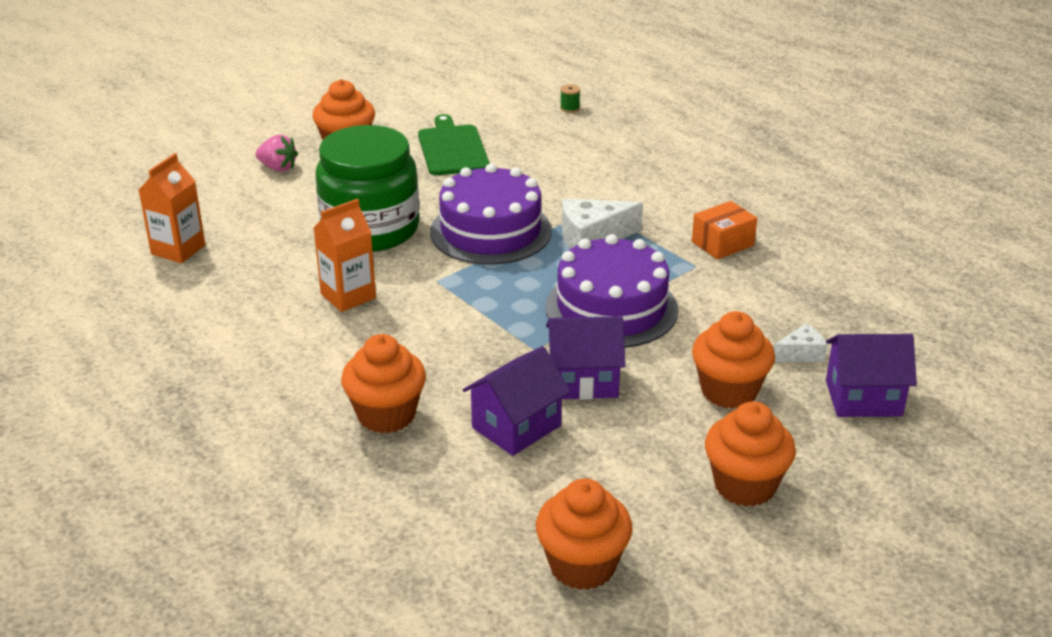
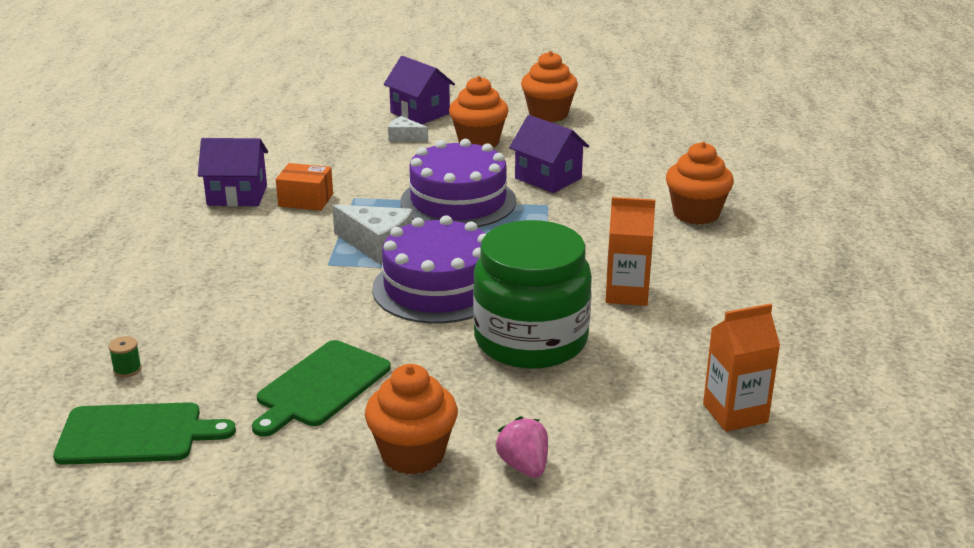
camera: 135 degrees left, 5 degrees down
(500, 93) = (135, 434): none -> green cutting board
(516, 426) = (624, 177): purple house -> purple house (237, 195)
(582, 566) = (675, 124): orange cupcake -> none

